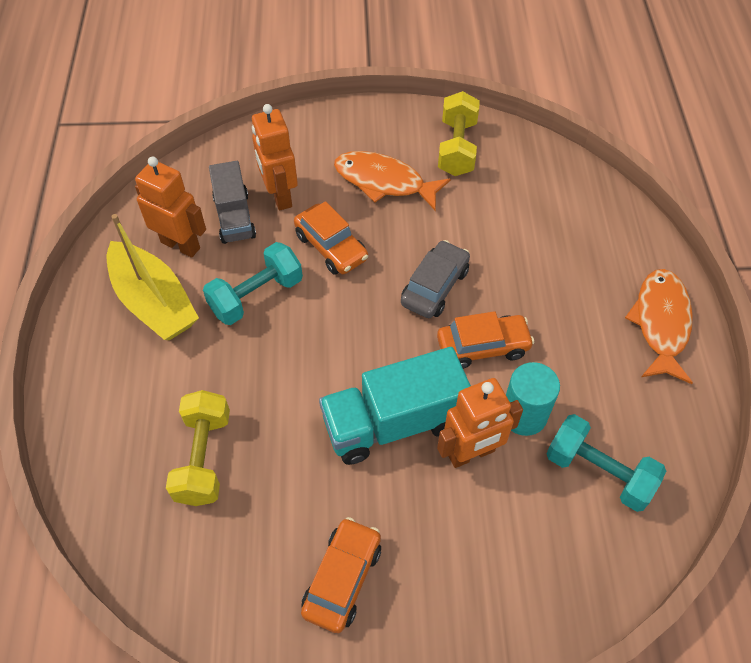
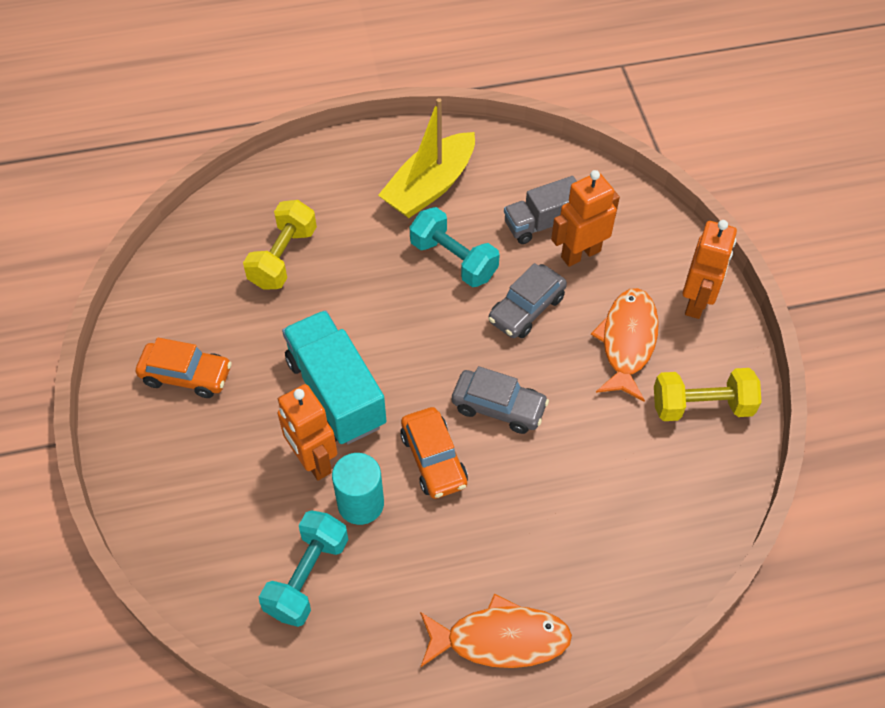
camera: 80 degrees right, 0 degrees up
(181, 245) = (498, 190): orange robot -> orange robot (697, 302)
(203, 457) = (283, 257): yellow dumbbell -> yellow dumbbell turned 60 degrees counterclockwise
(331, 247) = (526, 309): orange car -> grey car

